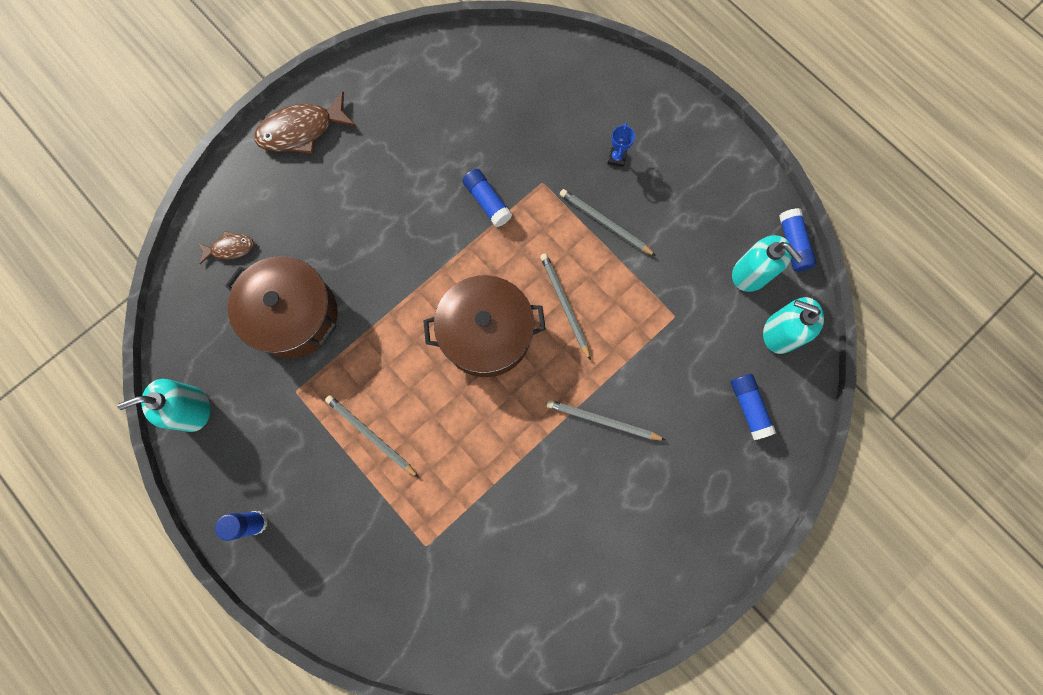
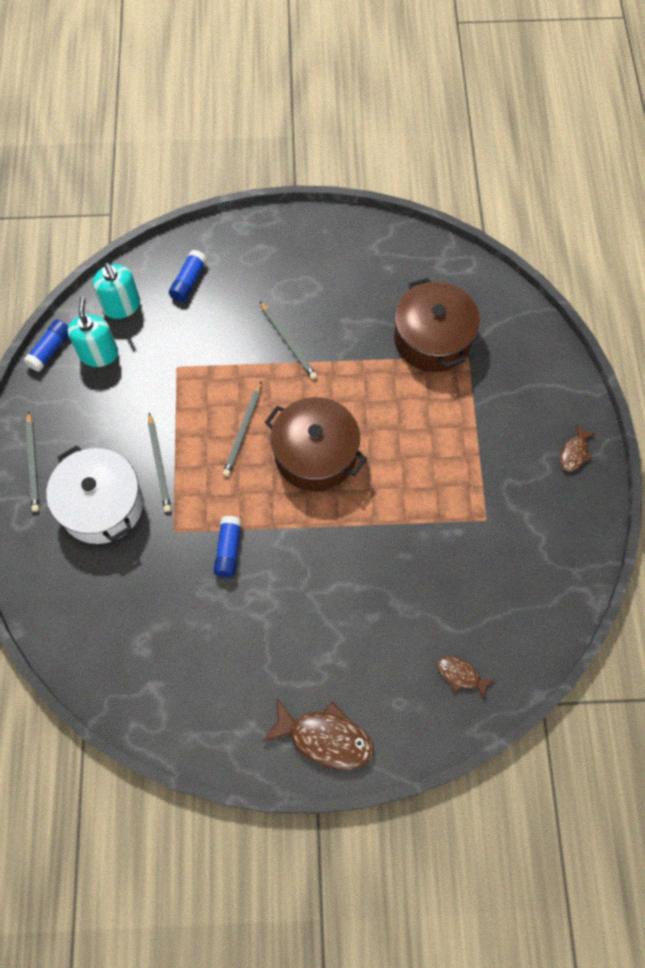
camera: 140 degrees left, 10 degrees down
(192, 409) = (573, 565): turquoise soap dispenser -> none
(256, 522) = (574, 453): blue glue stick -> brown fish
(294, 315) = (447, 577): brown pot -> brown pot (432, 339)
(371, 435) = (452, 449): grey pencil -> grey pencil (33, 463)
(616, 158) = (101, 505): blue trophy -> white pot

